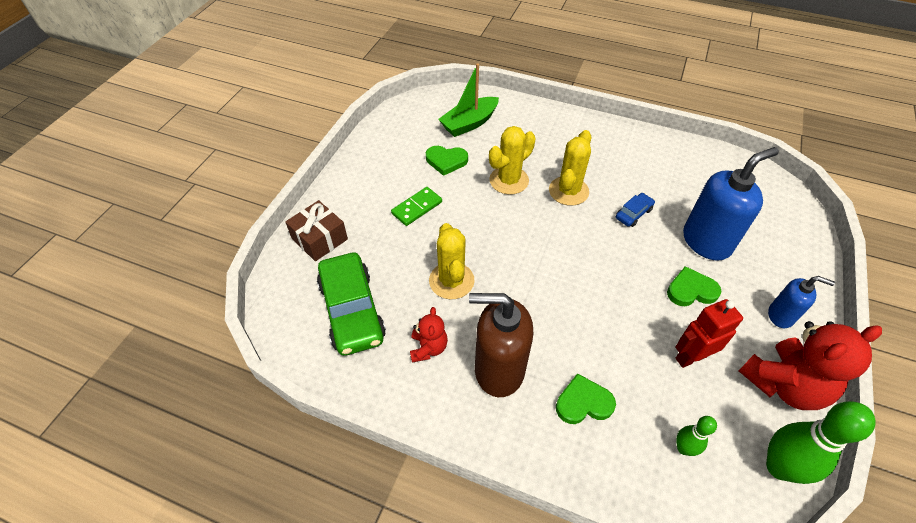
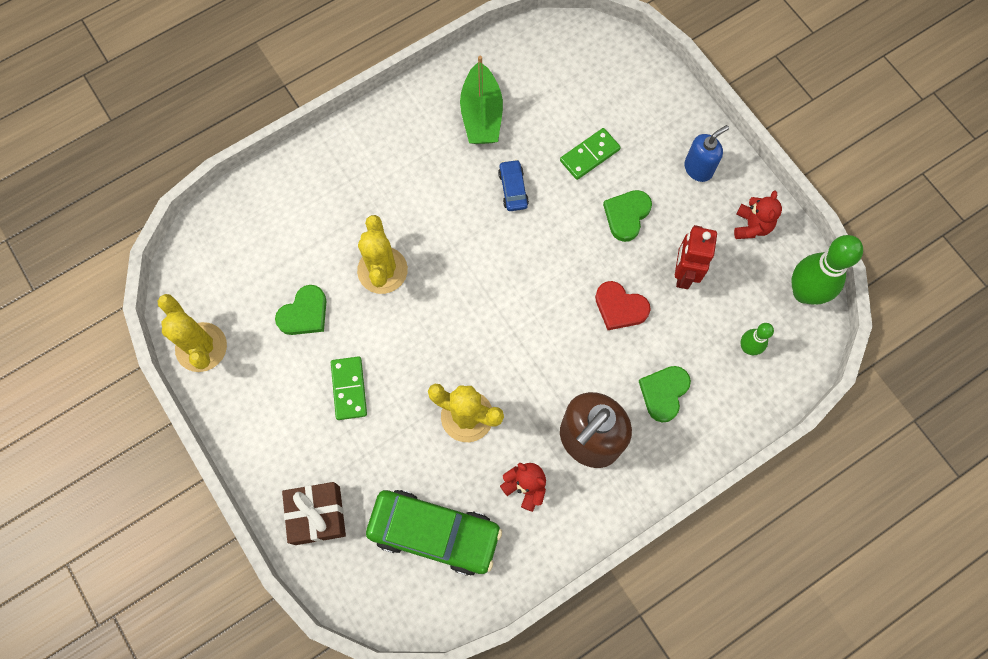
camera: 55 degrees left, 20 degrees up
(469, 123) = (265, 248): green boat -> green boat (481, 115)
(568, 191) = (441, 224): yellow cactus -> yellow cactus (201, 347)
(619, 328) = (620, 307): none -> red heart
(706, 242) = (590, 155): blue soap dispenser -> green domino
(783, 384) = (751, 226): red teddy bear -> red teddy bear, size x0.52

